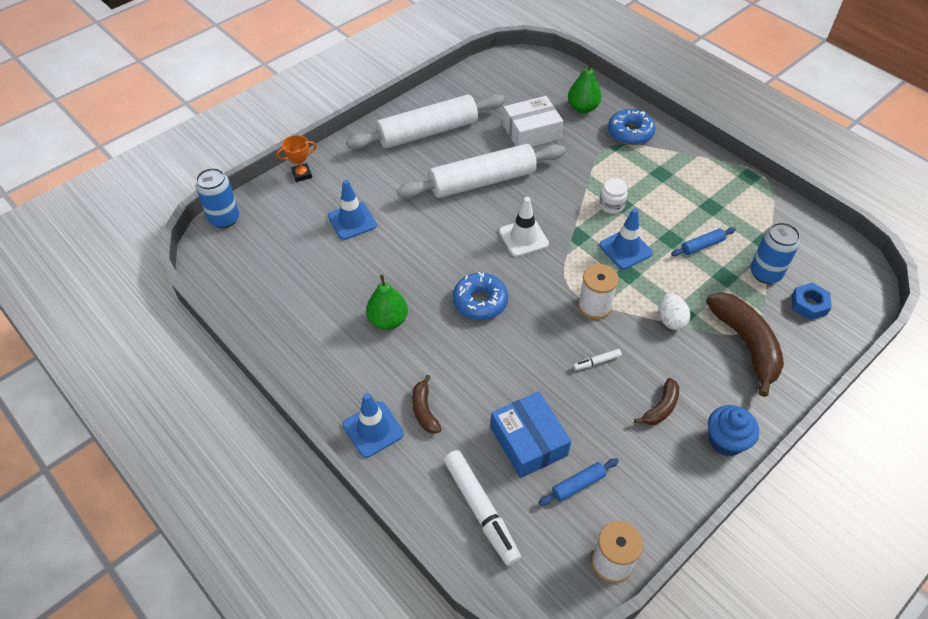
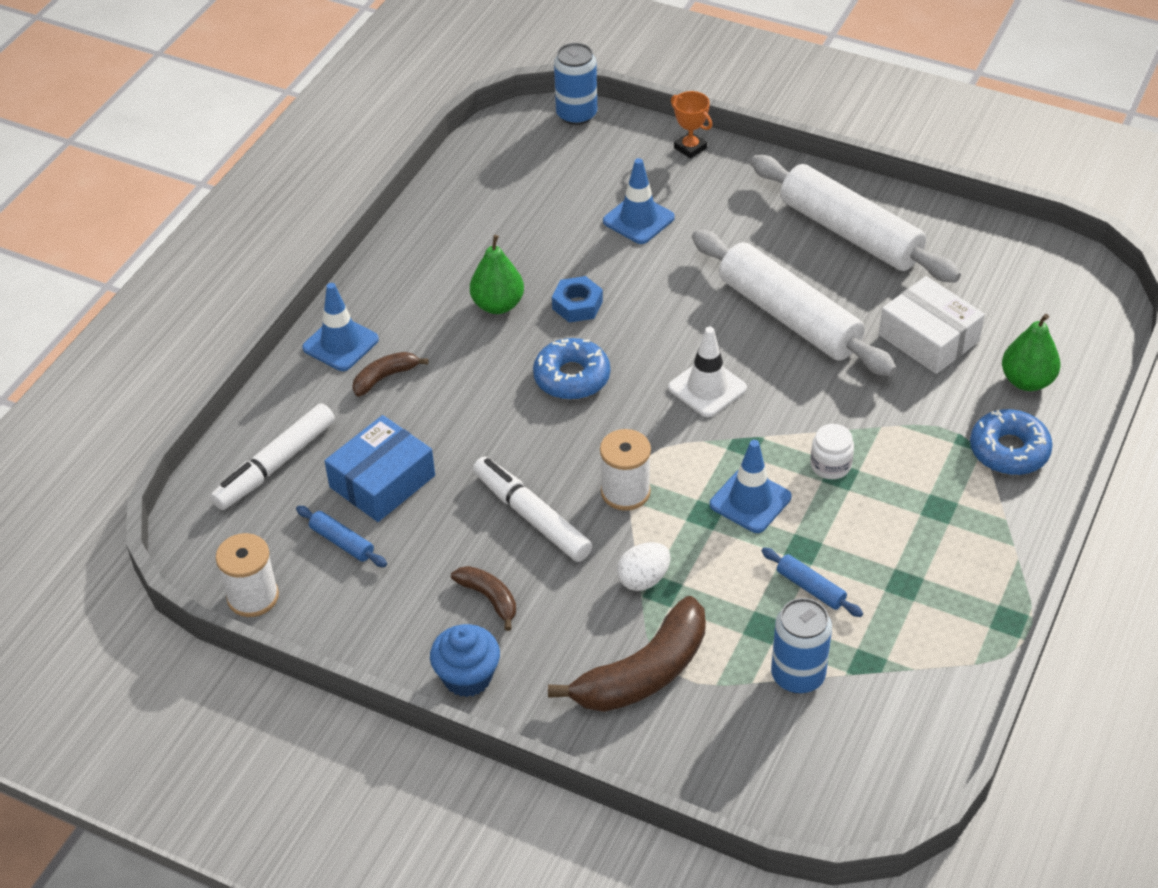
camera: 70 degrees right, 5 degrees down
(596, 362) = (531, 516): white marker -> white marker, size x2.20
(661, 408) = (489, 598): brown banana -> brown banana turned 150 degrees counterclockwise
(809, 305) = (762, 740): blue nut -> blue nut (577, 305)

